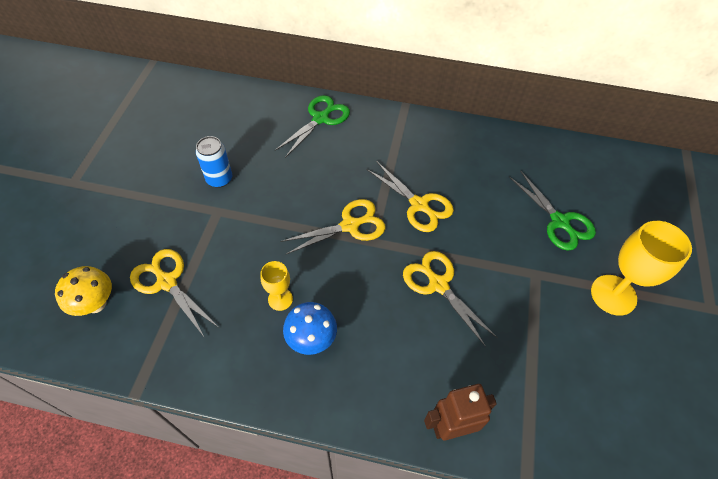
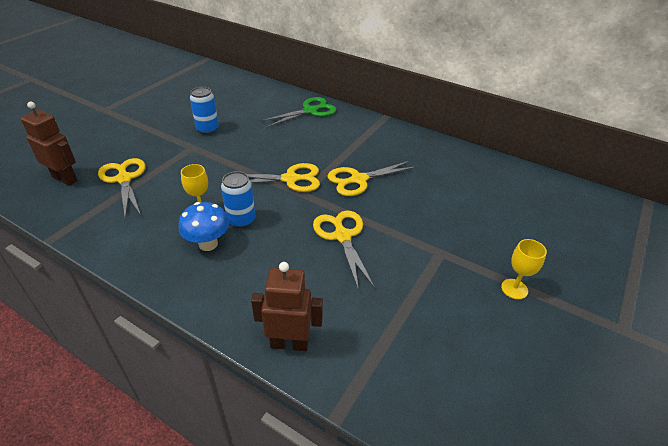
camera: 20 degrees right, 15 degrees down
(96, 304) = (65, 179): yellow mushroom -> brown robot
(329, 297) = (241, 220): none -> blue can
(419, 205) = (358, 180): yellow scissors -> yellow scissors turned 90 degrees clockwise
(560, 222) = (486, 221): green scissors -> none
(613, 295) = (514, 289): yellow goblet -> yellow goblet, size x0.55

